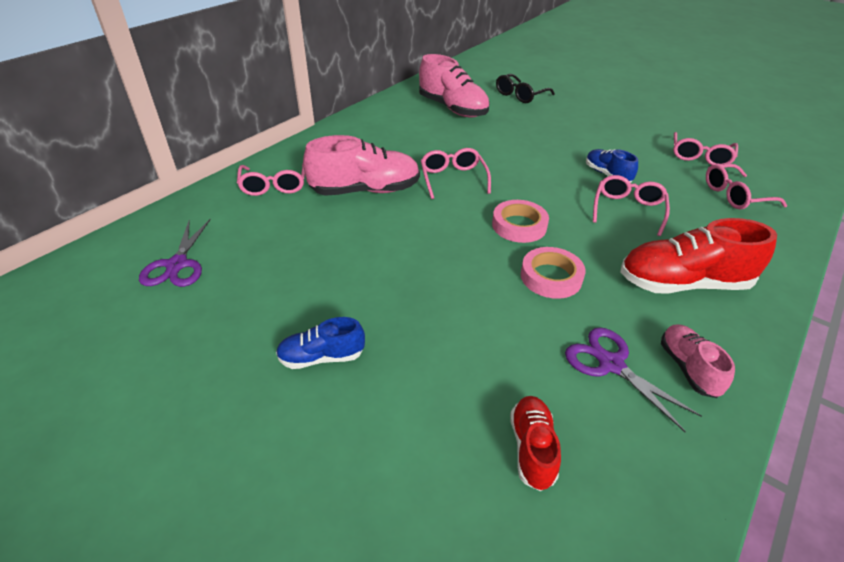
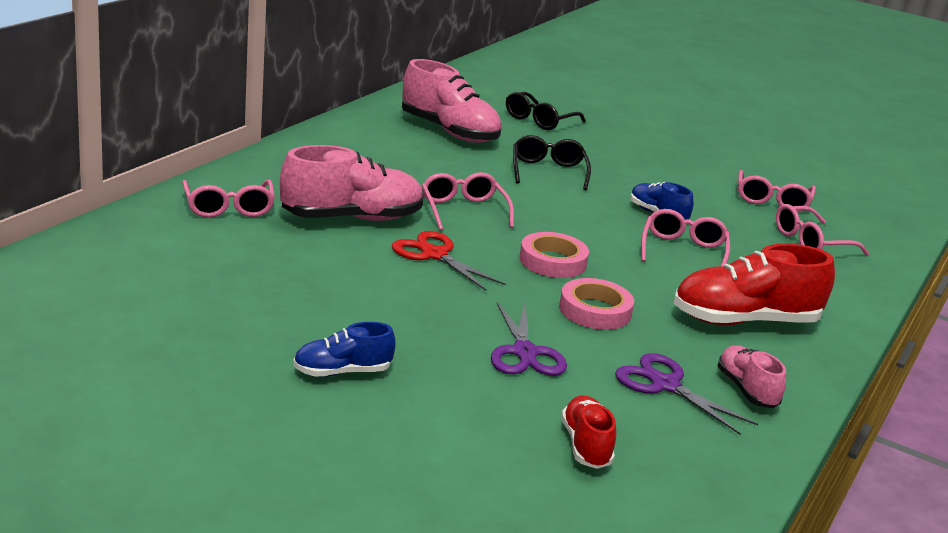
camera: 10 degrees left, 15 degrees down
(177, 265) = (133, 284): purple scissors -> purple scissors (525, 353)
(423, 223) = (434, 255): none -> red scissors
(523, 139) = (548, 171): none -> black glasses

